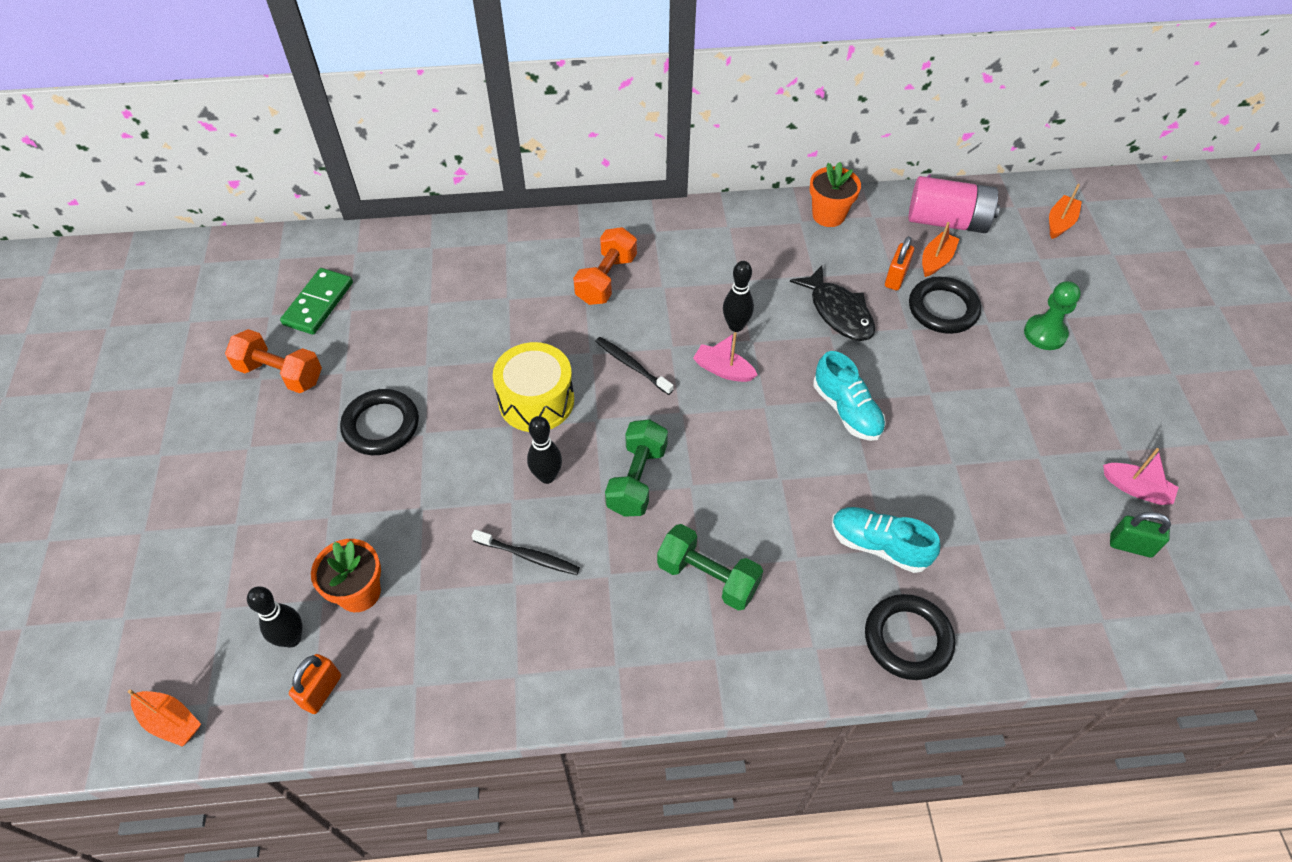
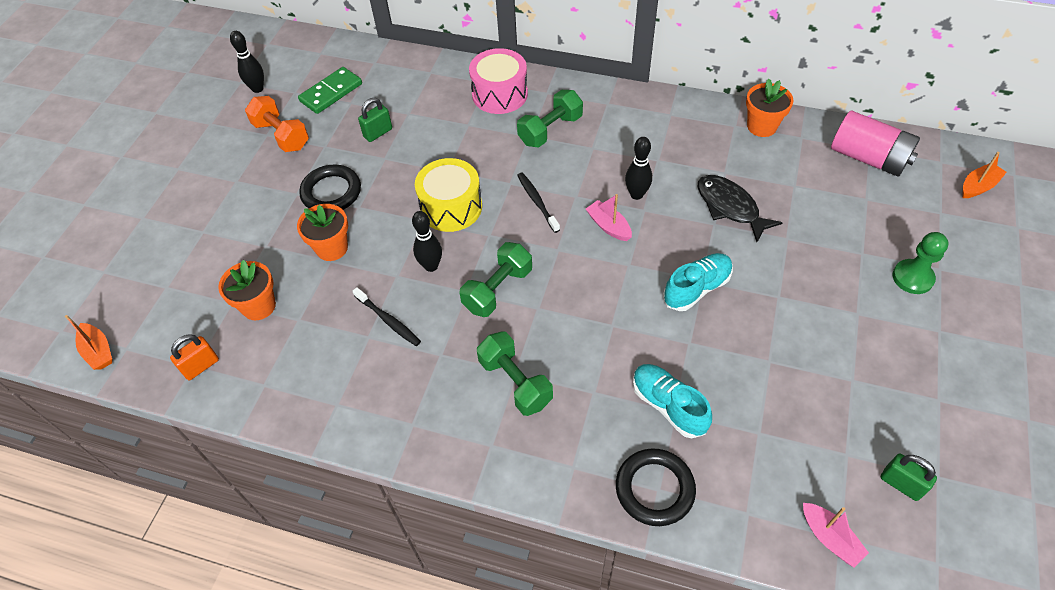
camera: 25 degrees right, 0 degrees up
(292, 638) = (199, 323): black bowling pin -> black bowling pin (257, 89)
(403, 337) = (378, 133): none -> green padlock
(416, 492) = (332, 248): none -> orange flower pot
(527, 252) = (500, 94): none -> pink drum
(606, 279) = (550, 130): orange dumbbell -> green dumbbell
(838, 312) = (730, 207): black fish -> black fish turned 150 degrees clockwise
(846, 410) = (696, 288): turquoise shoe -> turquoise shoe turned 120 degrees counterclockwise
(895, 278) = (795, 193): orange padlock -> none
(936, 260) = (841, 188): orange boat -> none
(943, 309) = (826, 230): black ring -> none
(1136, 489) = (932, 437): pink boat -> pink boat (829, 538)

